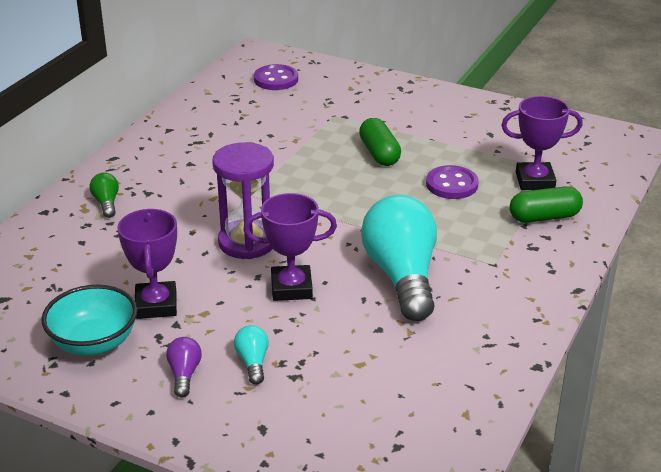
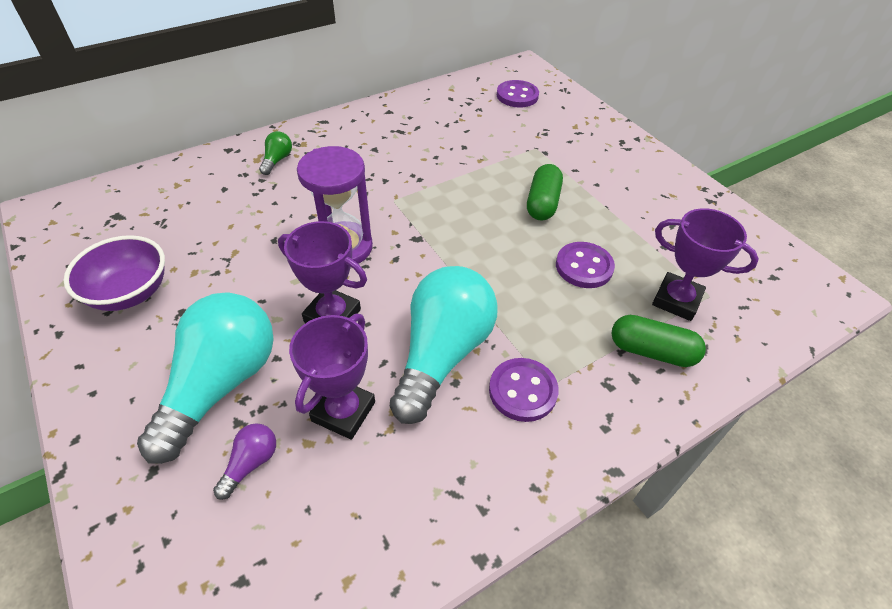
camera: 30 degrees right, 15 degrees up
(94, 343) = (130, 292): turquoise bowl -> purple bowl
(156, 305) = (211, 278): purple trophy -> purple trophy (343, 411)
(184, 374) = (157, 366): purple light bulb -> purple light bulb (251, 463)
(253, 362) = (221, 385): turquoise light bulb -> turquoise light bulb, size x2.41
(480, 274) = (522, 391): none -> purple button

